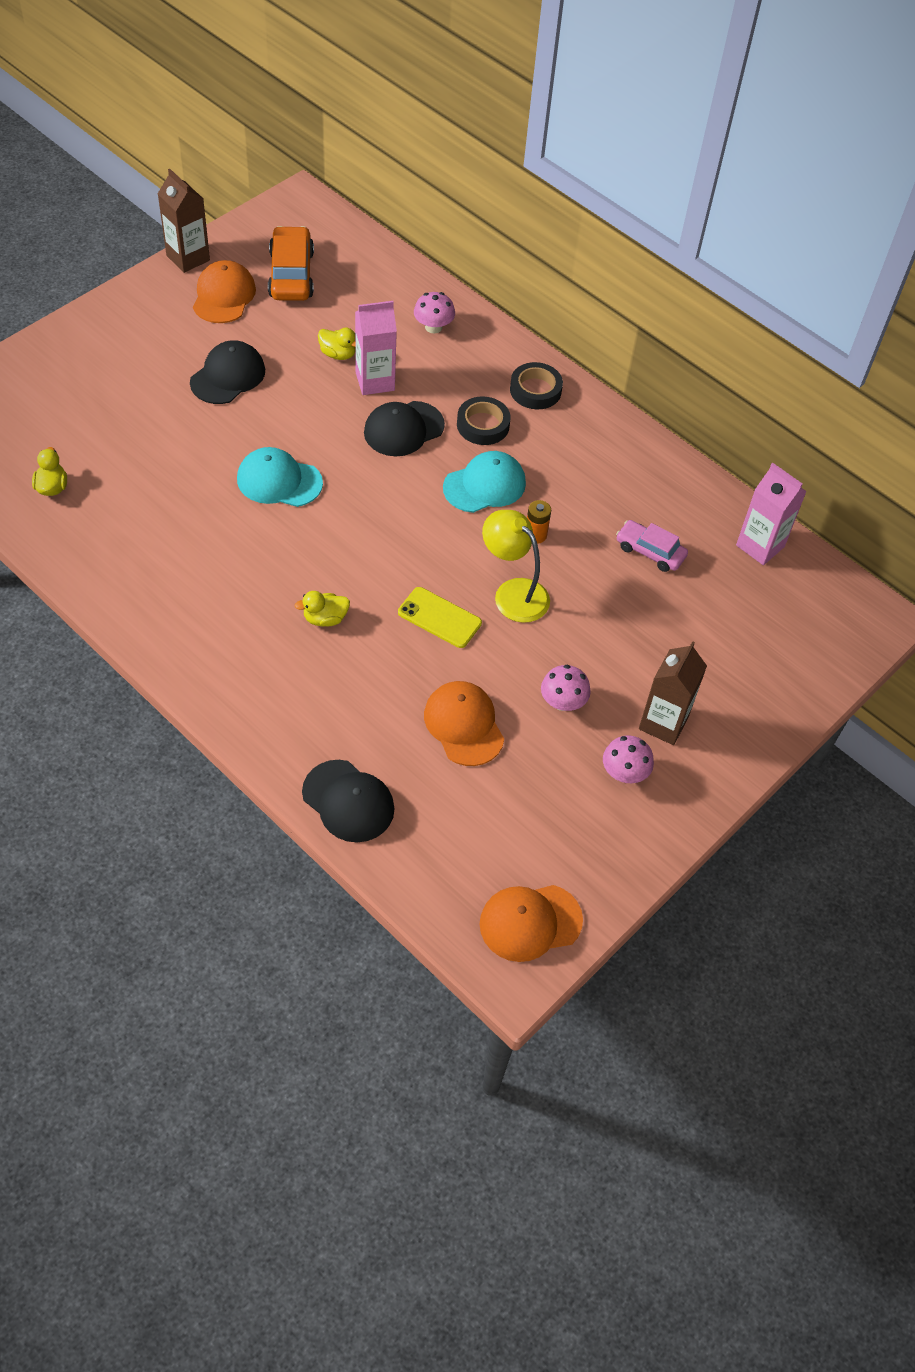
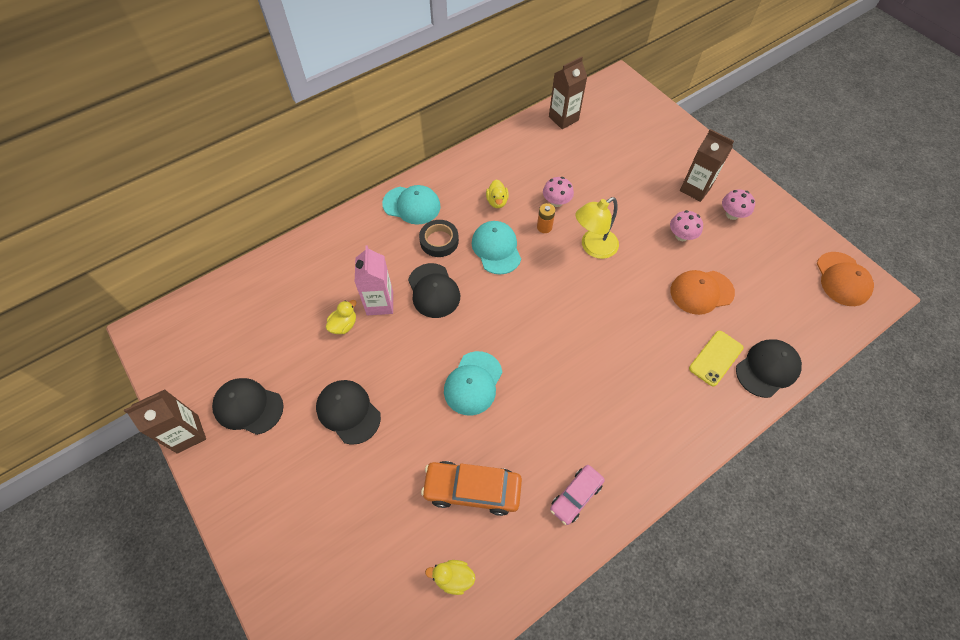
camera: 75 degrees left, 5 degrees up
(224, 296) = (248, 407): orange cap -> black cap
(291, 274) = (239, 349): orange car -> orange car (472, 489)
(325, 618) = (611, 365): yellow duck -> yellow duck (497, 201)
(433, 327) = (331, 256): pink mushroom -> pink mushroom (556, 201)
(439, 618) = (613, 293): yellow phone -> yellow phone (716, 358)
(535, 390) = (412, 205): black tape -> turquoise cap
(650, 551) = (563, 170): pink car -> pink car (576, 496)
(760, 546) = (563, 118): pink carton -> brown carton

